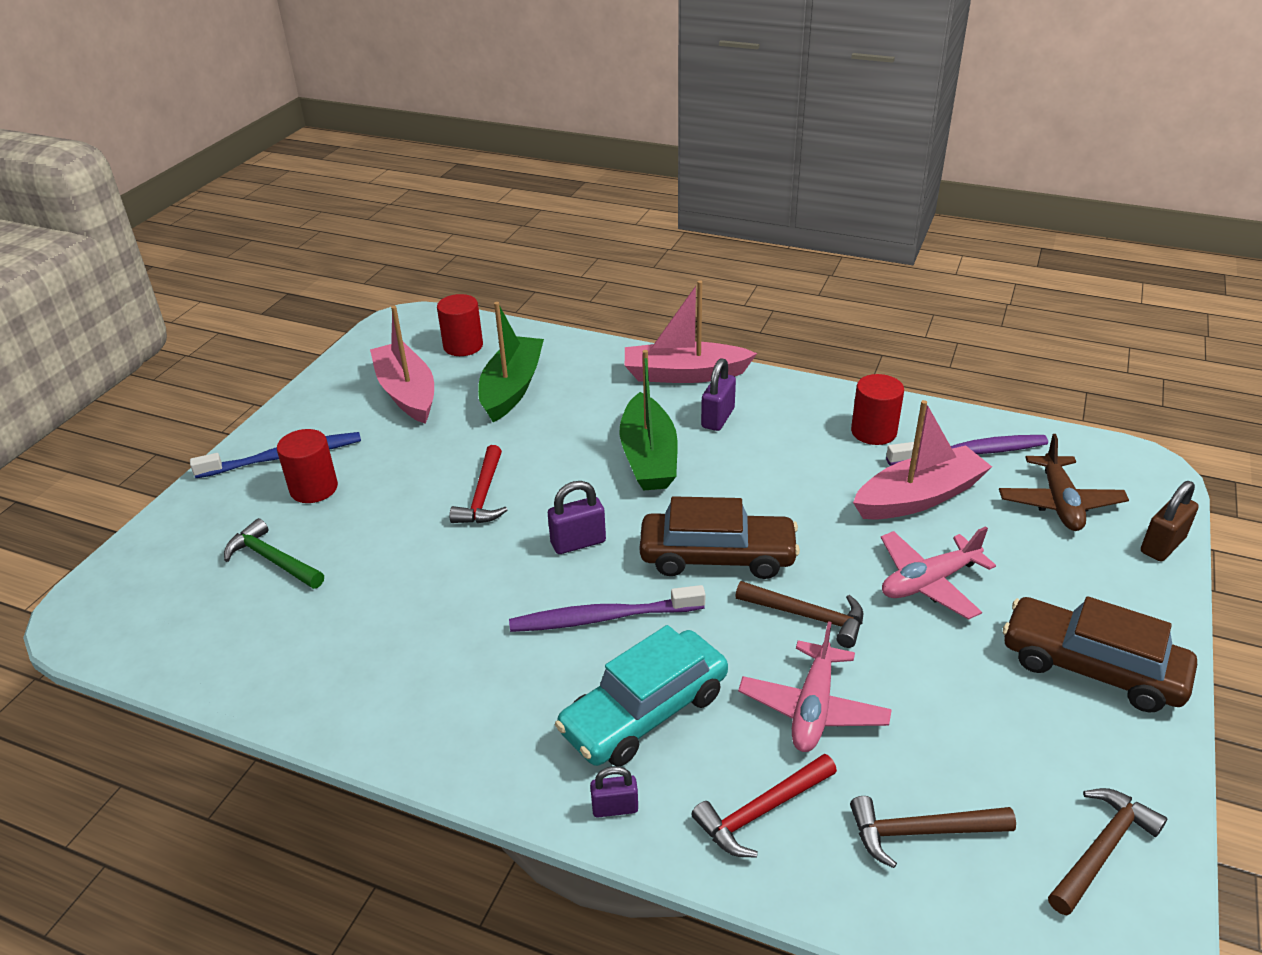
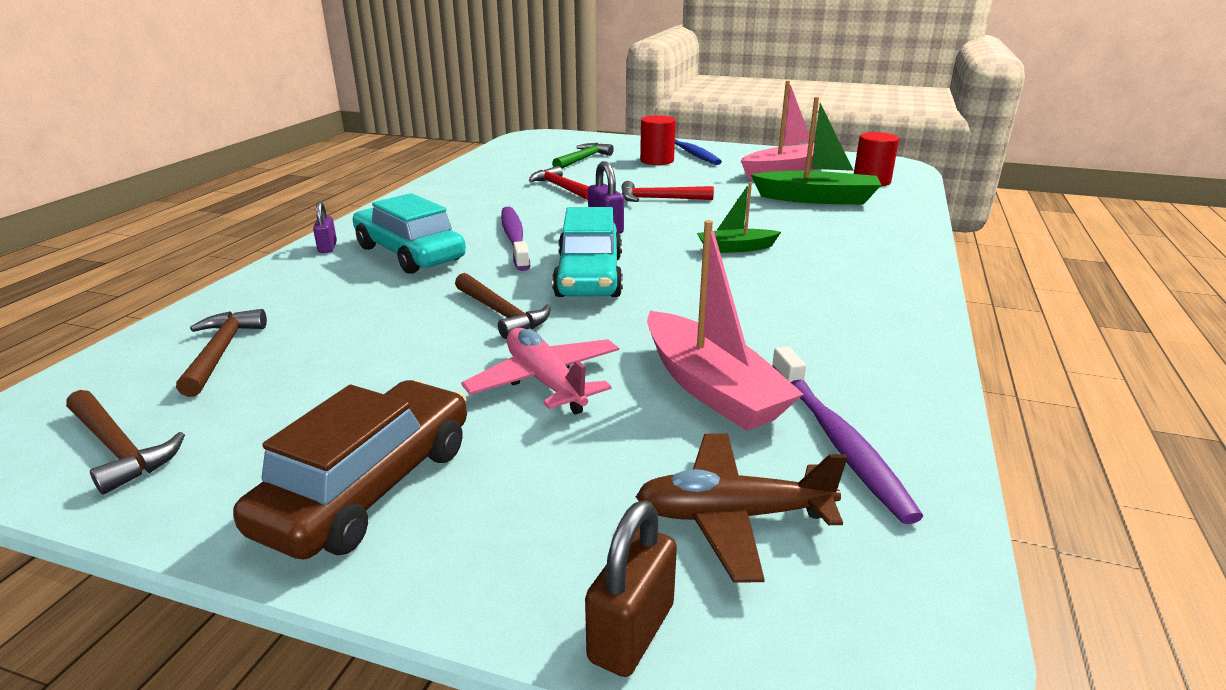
camera: 85 degrees right, 10 degrees down
(648, 457) = (735, 248): green boat -> green boat, size x0.57
(684, 374) = (898, 260): pink boat -> none
(717, 556) = (589, 276): brown car -> turquoise car
(718, 418) = (822, 276): purple padlock -> none
(761, 812) = (290, 291): red hammer -> red hammer (561, 188)
(807, 616) = (501, 313): brown hammer -> brown hammer turned 60 degrees counterclockwise
(813, 708) = (384, 312): pink plane -> none
(873, 432) = (849, 365): red cylinder -> none
(1162, 545) = (631, 632): brown padlock -> brown padlock turned 75 degrees clockwise

